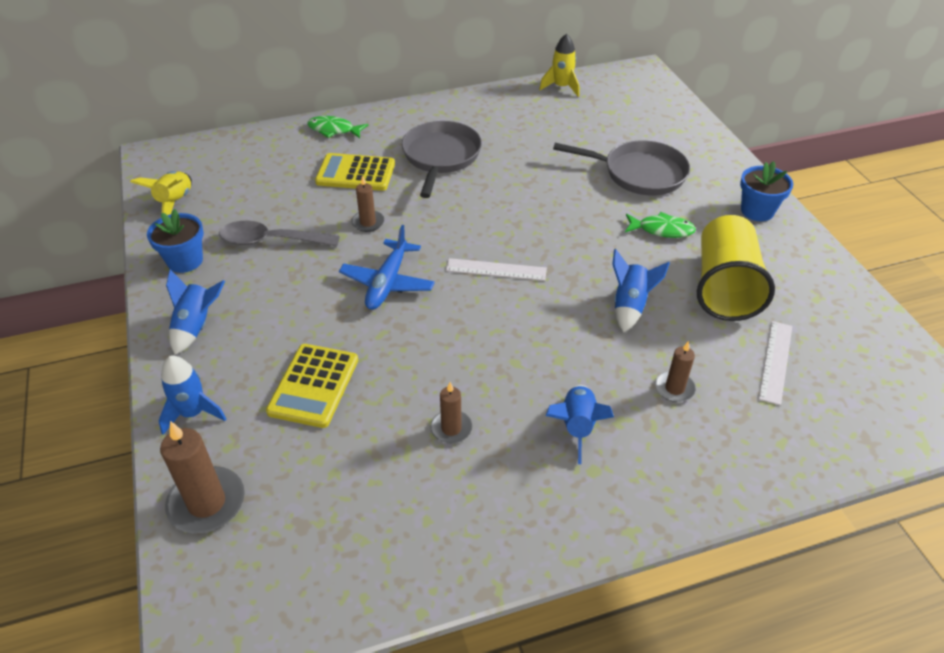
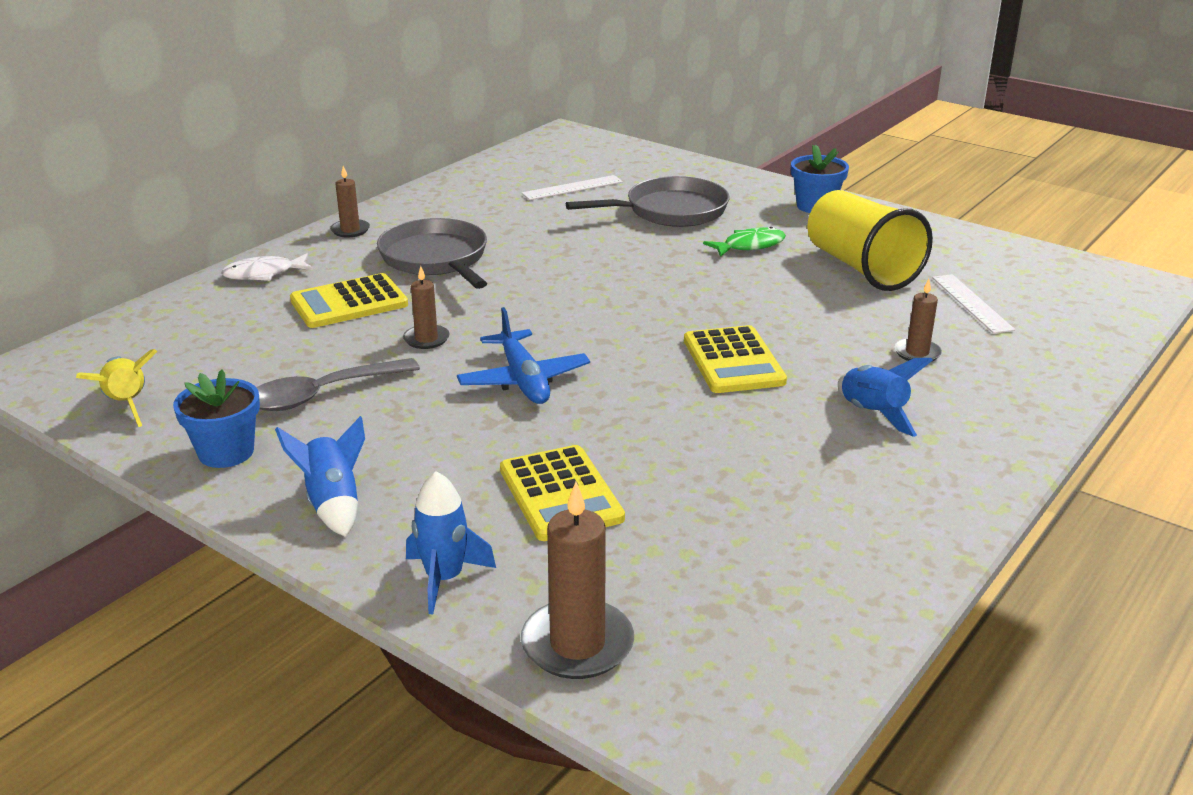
camera: 35 degrees left, 15 degrees down
(334, 130) = (264, 274): green fish -> white fish
(451, 428) = (758, 465): brown candle -> brown candle (350, 230)
(496, 270) = (629, 328): white ruler -> white ruler (572, 188)
(533, 331) = (733, 361): none -> yellow calculator
(561, 87) = (495, 167): yellow rocket -> none
(630, 306) = (797, 310): blue rocket -> none

